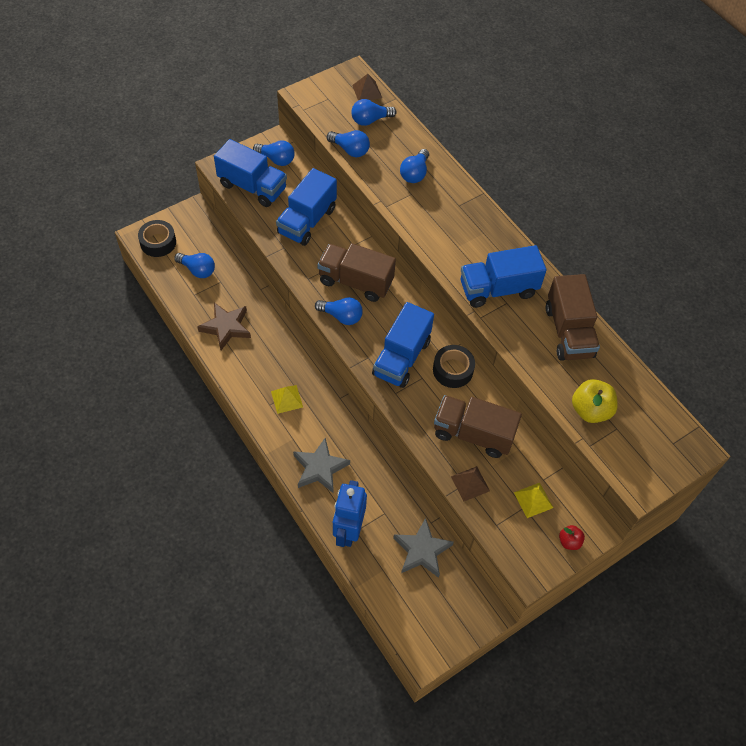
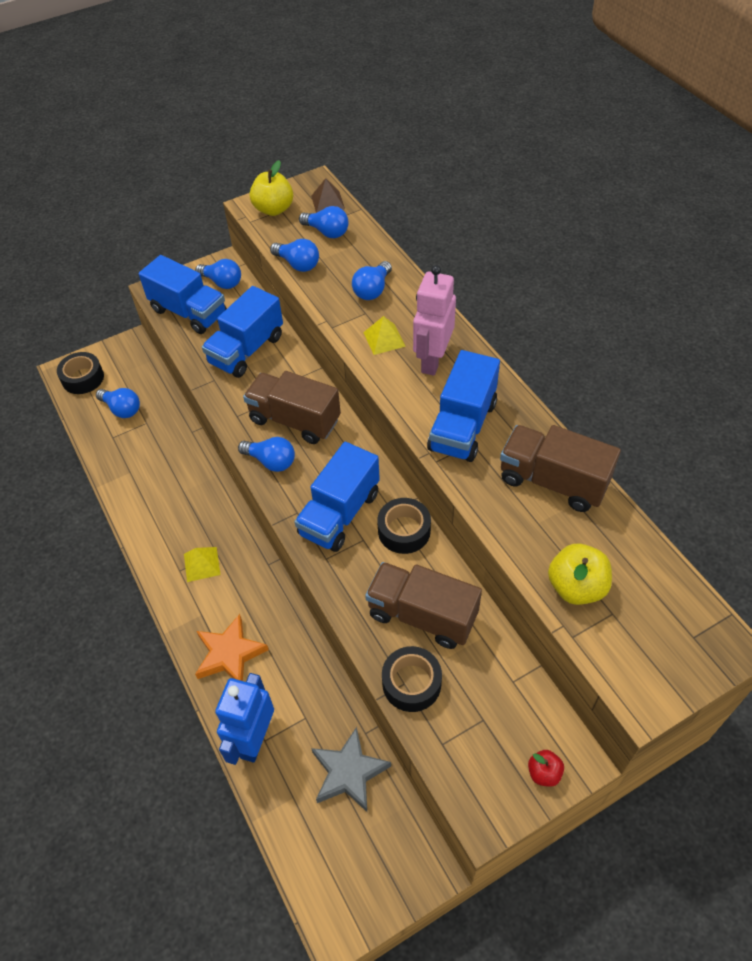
camera: 10 degrees right, 5 degrees down
(226, 327) = (143, 476): brown star -> none
(320, 468) = (229, 654): grey star -> orange star
(322, 98) = (273, 209): none -> yellow apple
(370, 120) = (327, 232): blue light bulb -> blue light bulb turned 135 degrees counterclockwise
(469, 235) = (432, 360): none -> pink robot
(470, 483) = (411, 683): brown pyramid -> black tape
(498, 289) = (462, 426): blue truck -> blue truck turned 60 degrees counterclockwise
(533, 500) = (497, 709): yellow pyramid -> yellow pyramid (384, 339)
(569, 332) = (553, 481): brown truck -> brown truck turned 120 degrees clockwise

